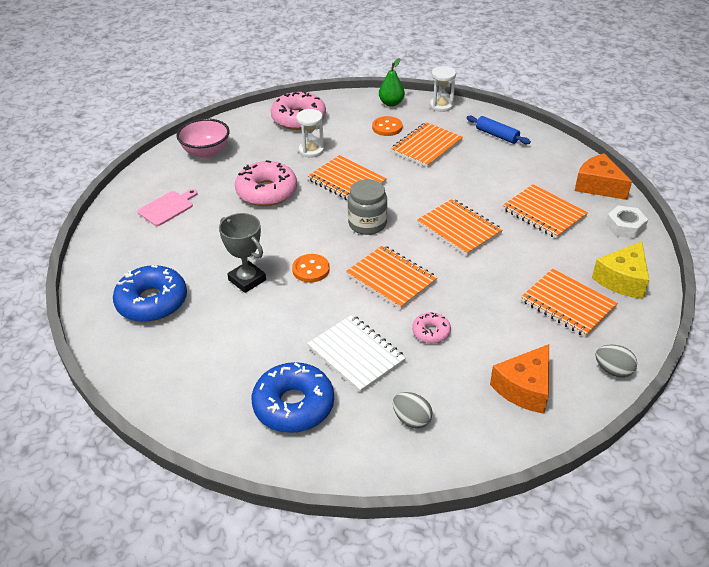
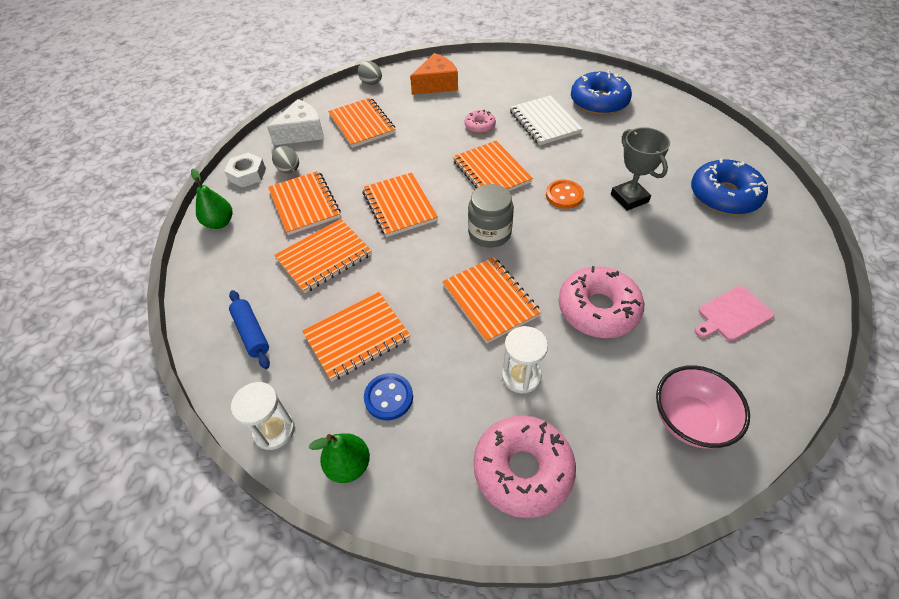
camera: 160 degrees left, 10 degrees up
(387, 127) = (388, 397): orange button -> blue button
(411, 419) = (520, 82): grey egg -> grey egg (289, 170)
(489, 181) = (324, 257): none -> orange notebook
(598, 186) = (220, 223): orange cheese -> green pear
(622, 280) = (302, 132): yellow cheese -> white cheese

